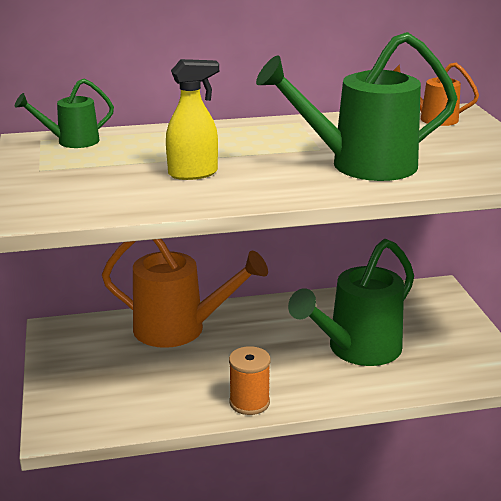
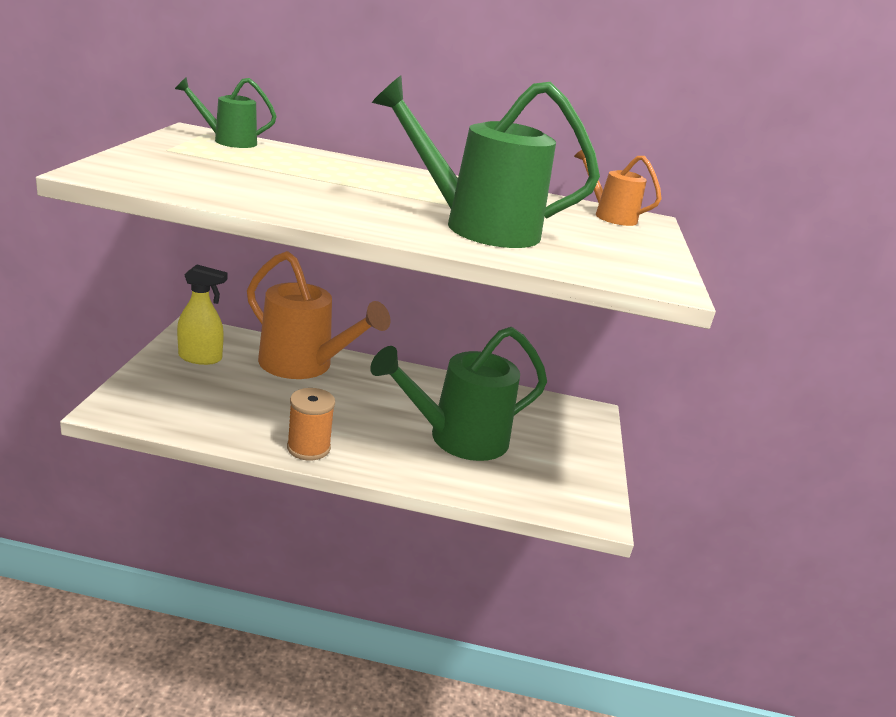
camera: 15 degrees right, 0 degrees up
(193, 173) = (300, 188): yellow spray bottle -> yellow spray bottle (201, 358)

